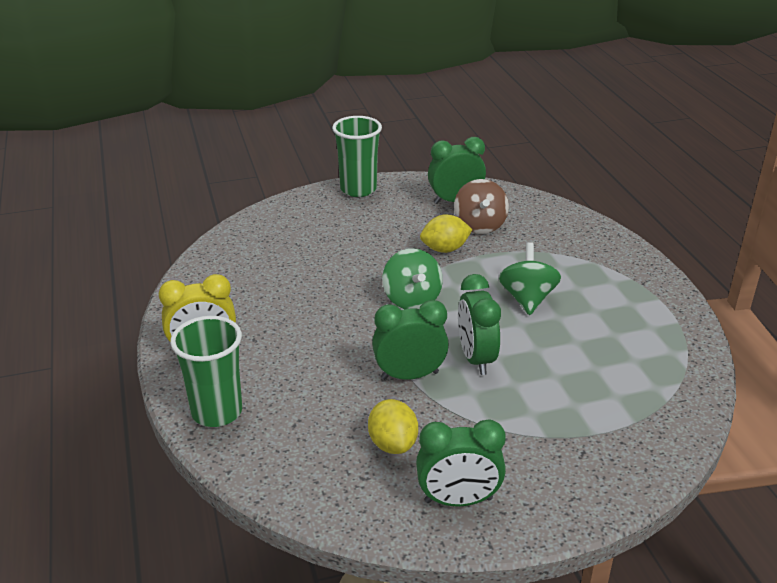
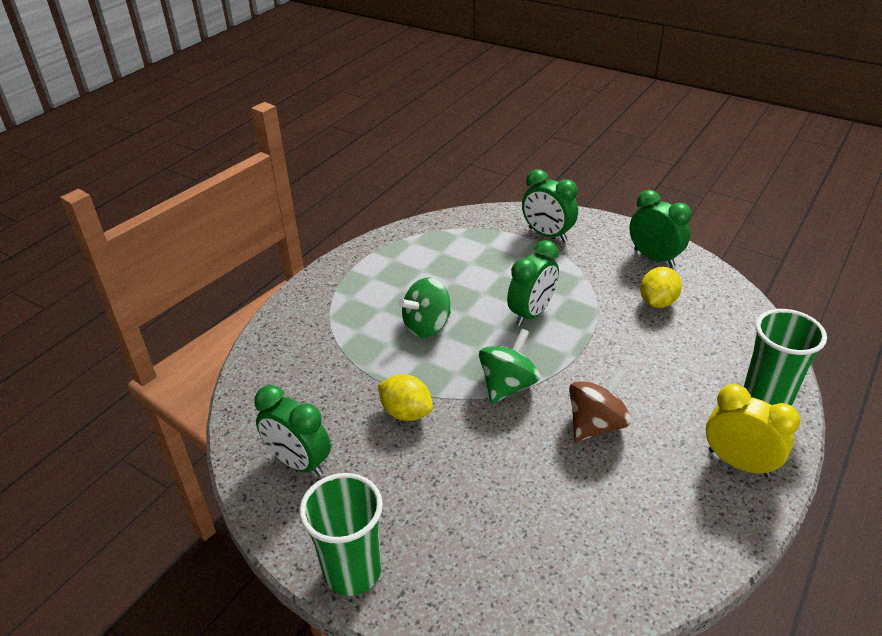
camera: 130 degrees left, 5 degrees up
(409, 375) = (592, 332): green clock -> green clock (547, 235)
(479, 225) = (335, 414): brown spinning top -> brown spinning top (596, 424)

